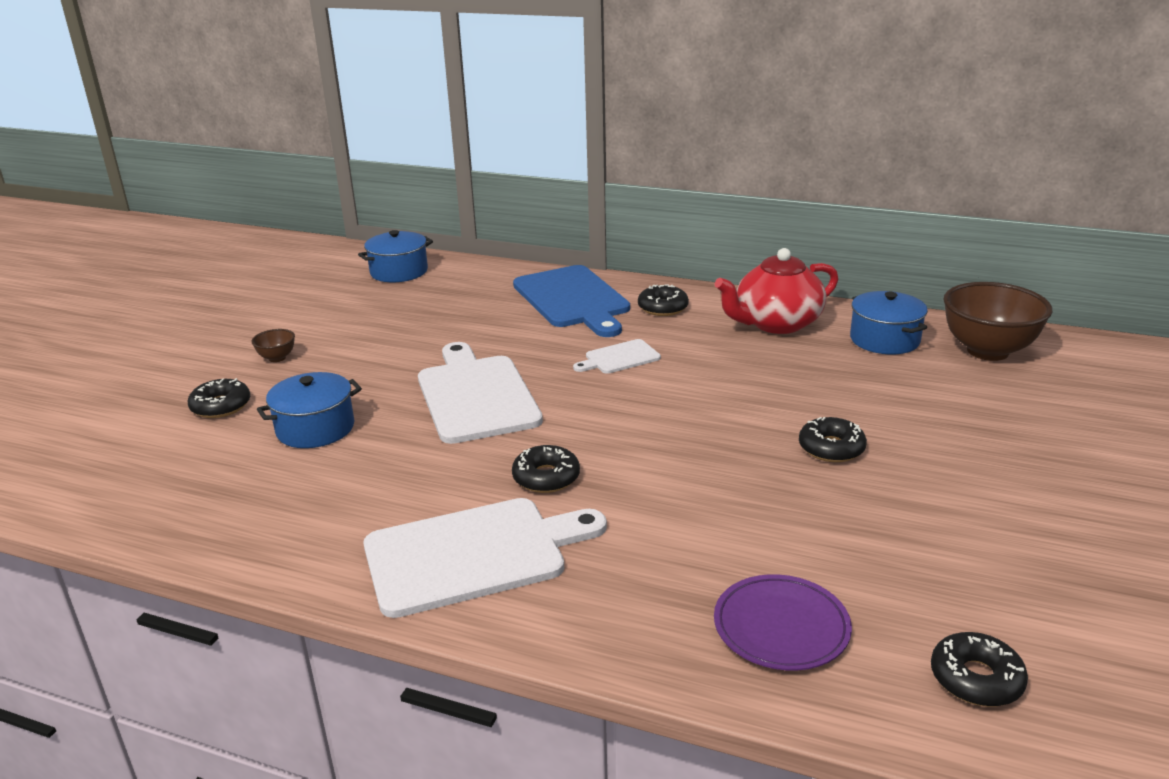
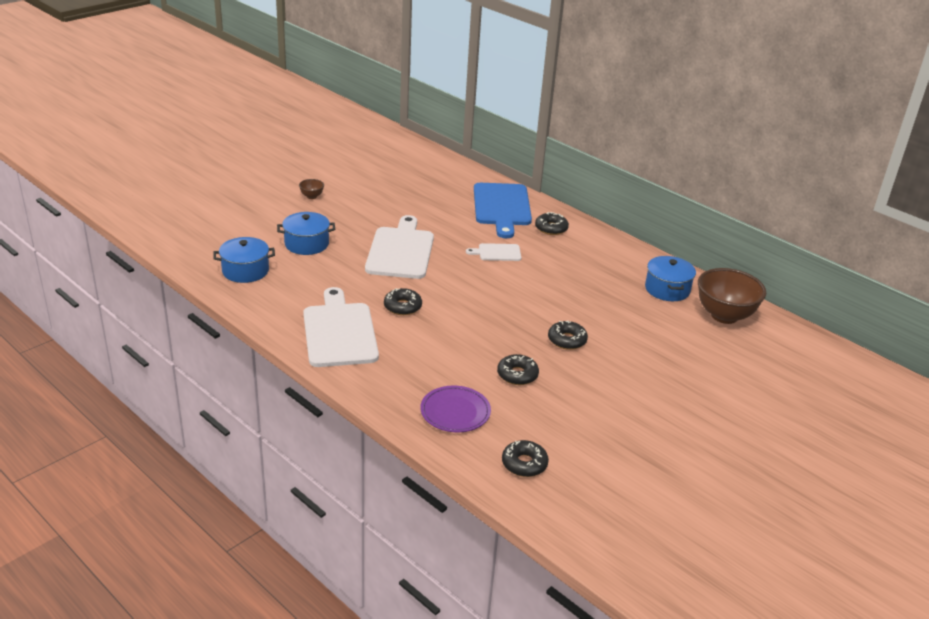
camera: 20 degrees right, 5 degrees up
(221, 406) = (267, 217): black donut -> black donut (517, 375)
(399, 272) = (414, 158): blue pot -> blue pot (245, 271)
(473, 554) = (339, 332): white cutting board -> white cutting board turned 105 degrees counterclockwise
(776, 323) = (610, 259): red teapot -> none

